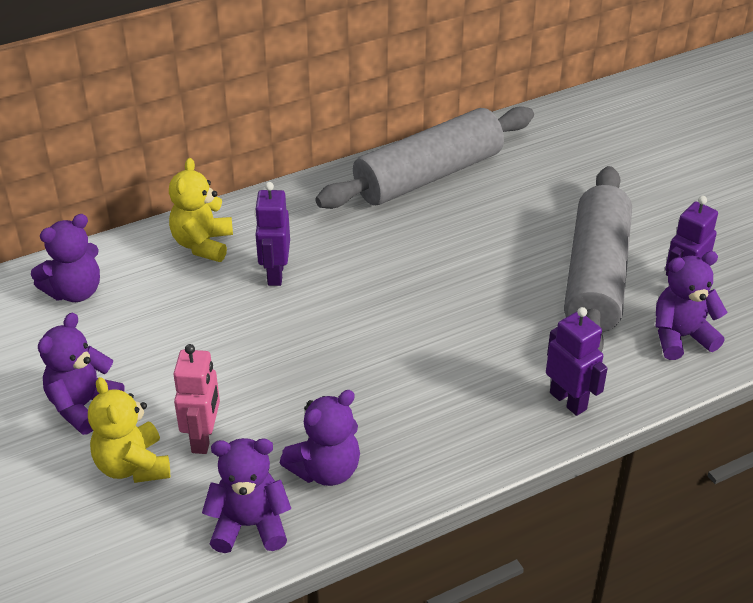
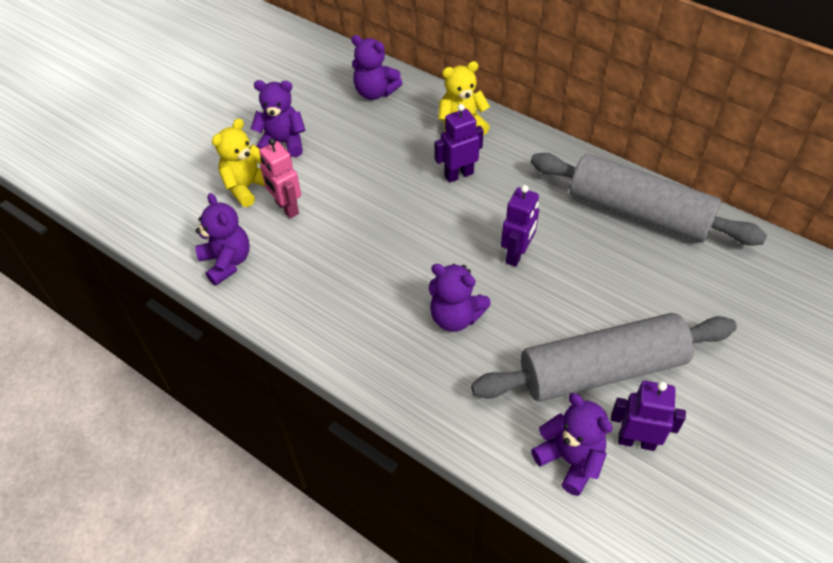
camera: 65 degrees right, 10 degrees up
(203, 438) = (286, 208): pink robot -> pink robot turned 75 degrees clockwise
(326, 470) = (291, 280): purple teddy bear -> purple teddy bear (455, 317)
(568, 401) = (440, 400): purple robot -> purple robot (517, 254)

